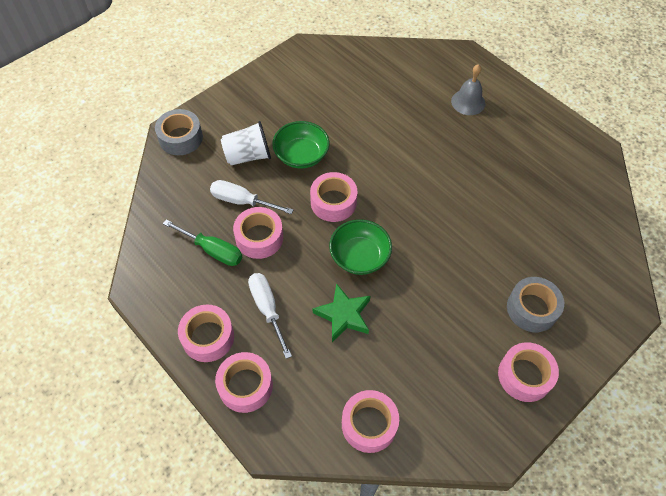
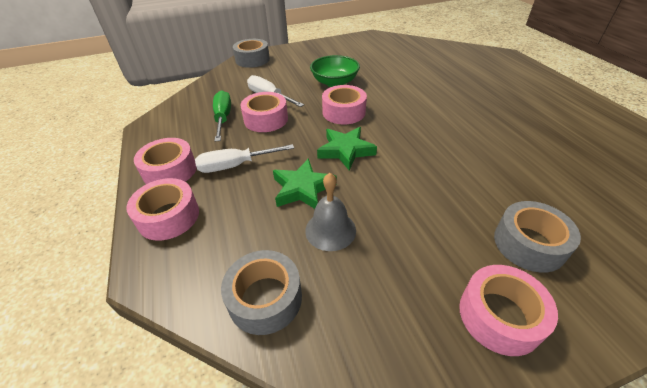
camera: 25 degrees right, 15 degrees down
(212, 250) = (223, 118): green screwdriver -> green screwdriver turned 150 degrees counterclockwise
(248, 156) = (293, 75): white cup -> none
(267, 309) = (235, 165): white screwdriver -> white screwdriver turned 105 degrees counterclockwise
(359, 256) = (345, 150): green bowl -> green star
(369, 424) = (265, 298): pink tape -> grey tape
(468, 102) = (499, 79): grey bell -> grey bell (330, 230)

